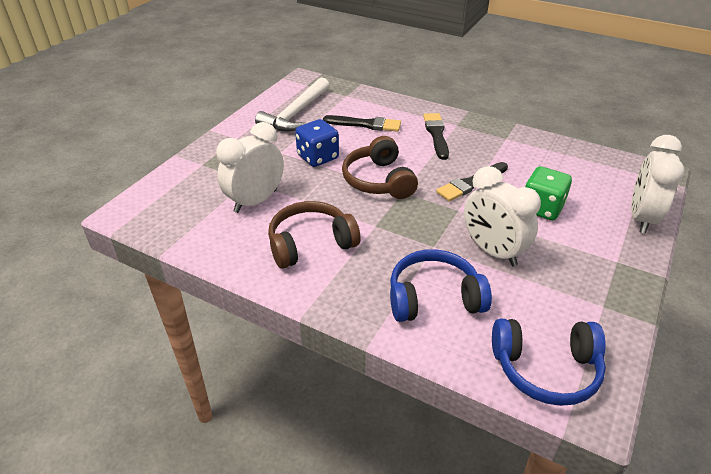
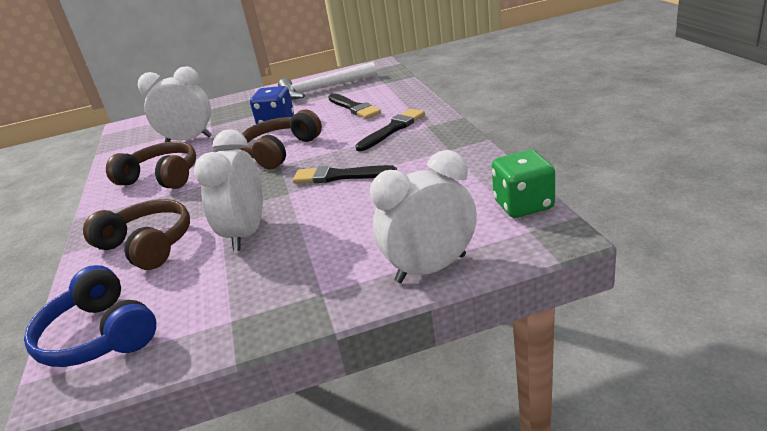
camera: 50 degrees right, 10 degrees down
(434, 297) = (148, 245): blue headphones -> brown headphones
(541, 208) = (354, 218): green dice -> green dice (523, 205)

